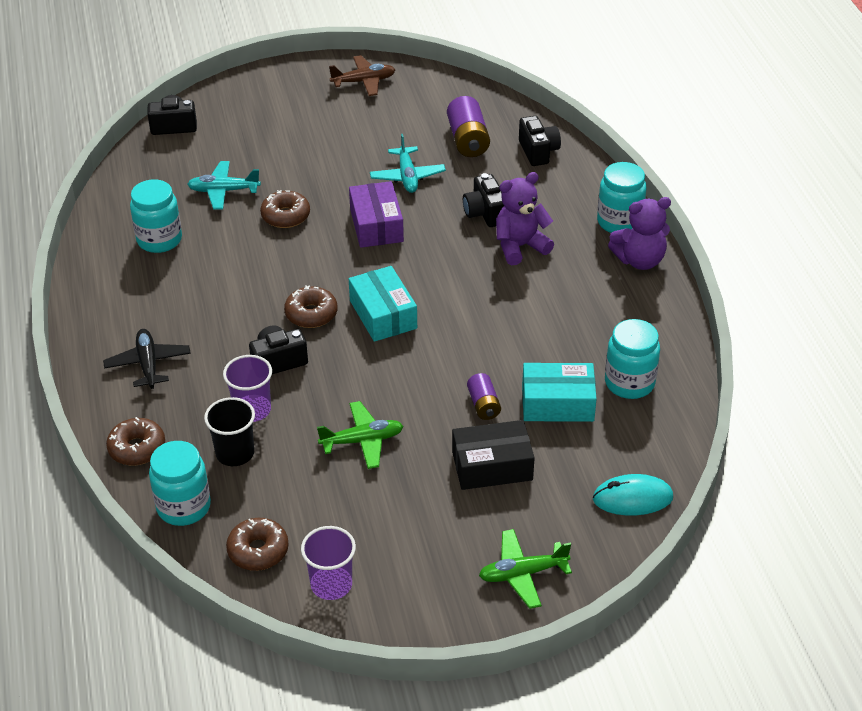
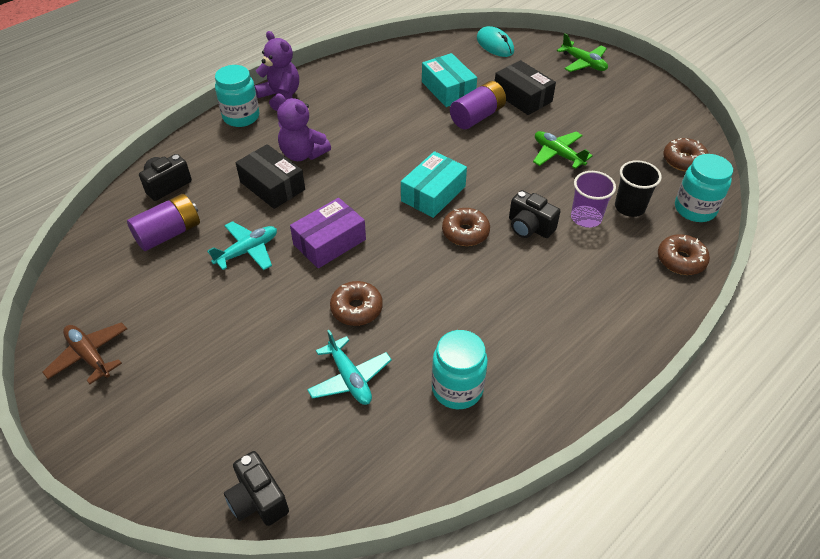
camera: 120 degrees left, 5 degrees up
(148, 364) = (604, 302): black plane -> none
(331, 584) = (669, 123): purple cup -> none
(483, 405) = (477, 116): purple battery -> purple battery, size x1.66
(485, 213) = (272, 186): black camera -> black box
(629, 383) = (406, 69): turquoise jar -> none

